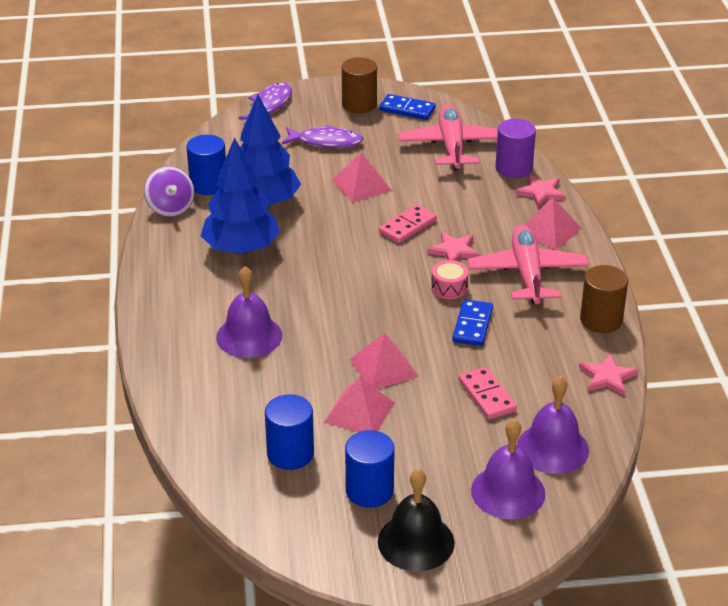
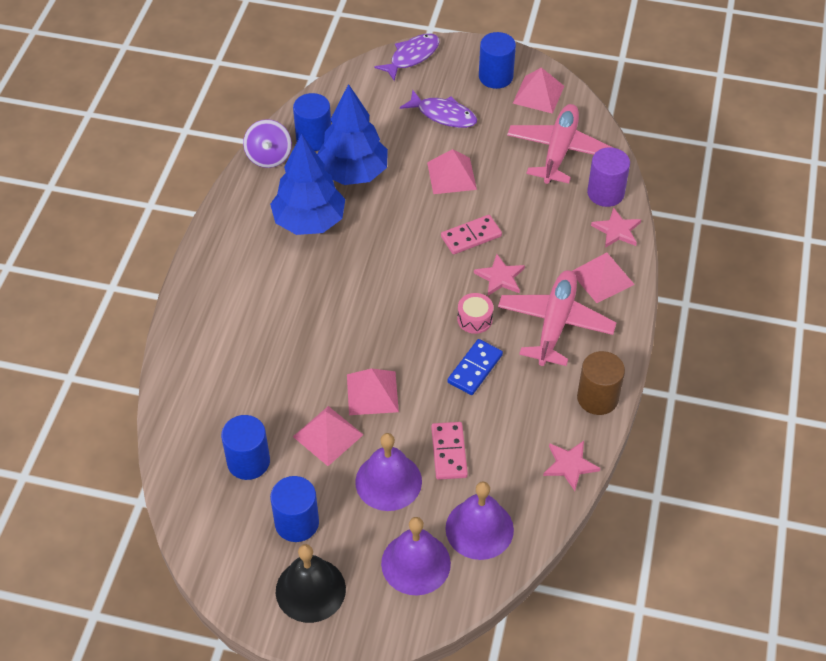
camera: 20 degrees right, 15 degrees up
(249, 336) = (272, 322): purple bell -> purple bell (388, 481)
(359, 104) = (495, 77): brown cylinder -> blue cylinder
(407, 109) = (538, 94): blue domino -> pink pyramid

